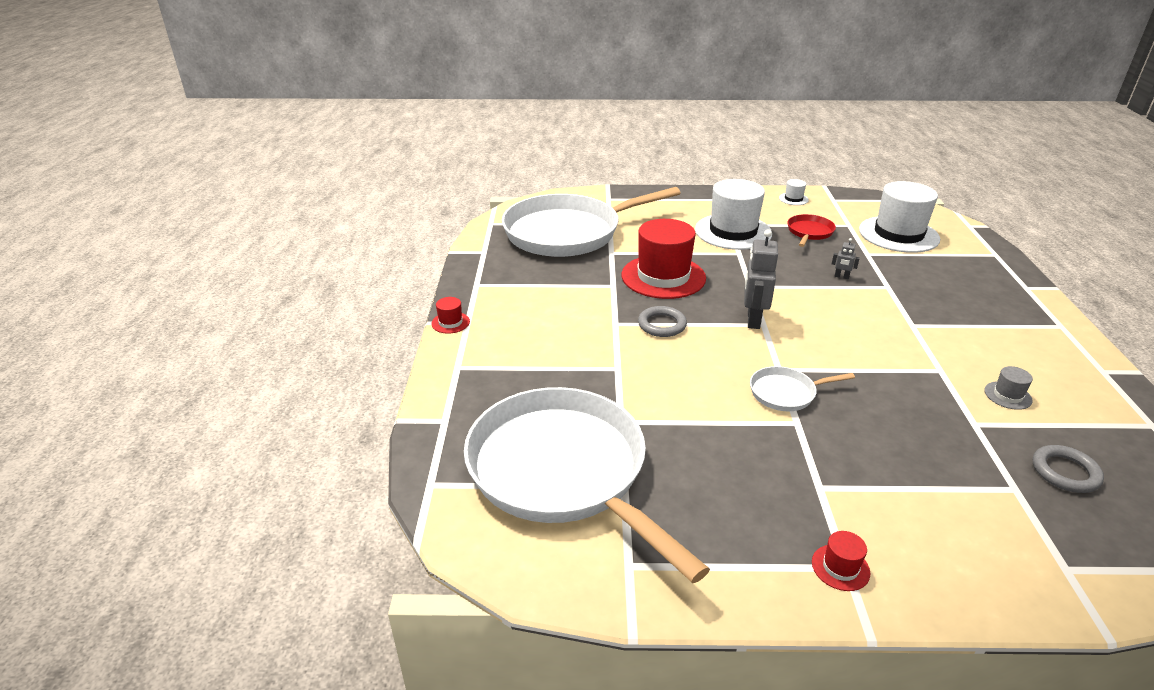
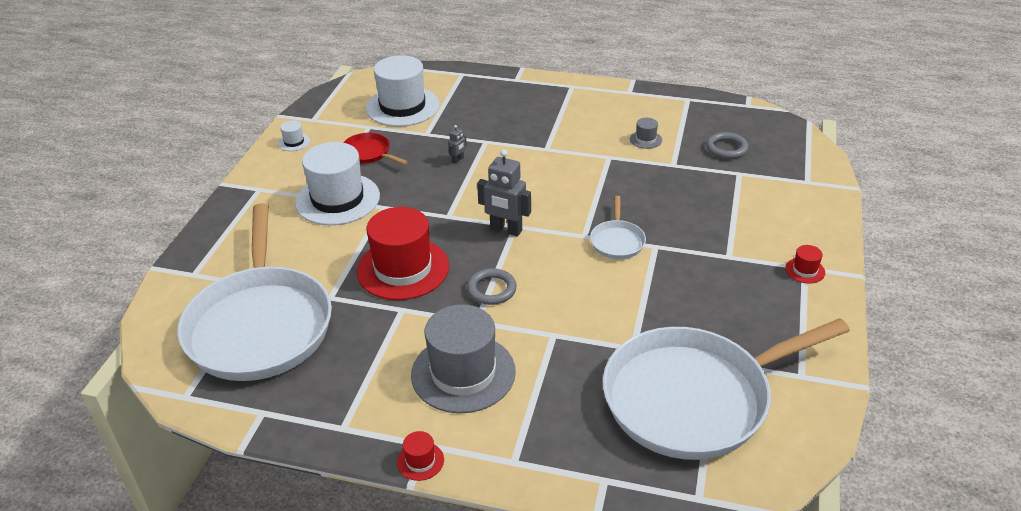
camera: 75 degrees left, 5 degrees up
(550, 326) = (463, 373): none -> grey hat

